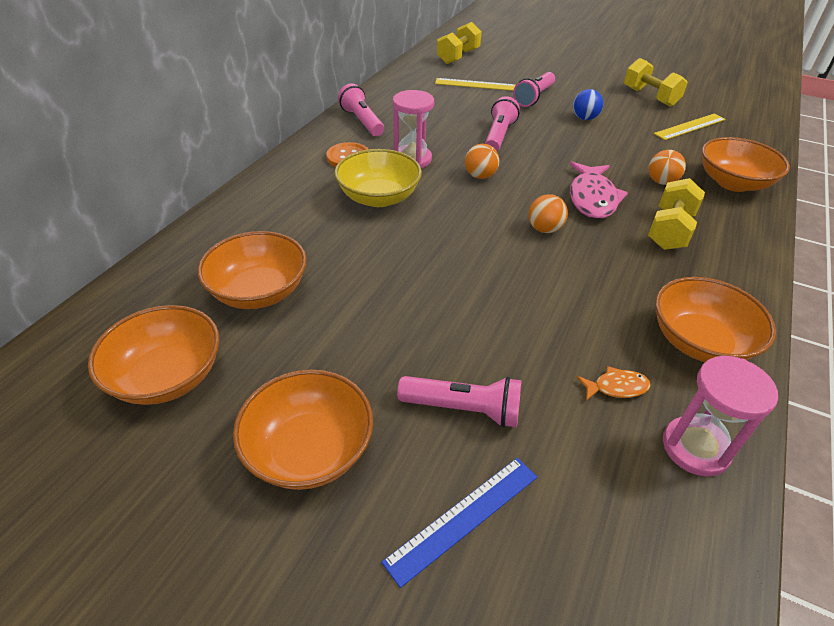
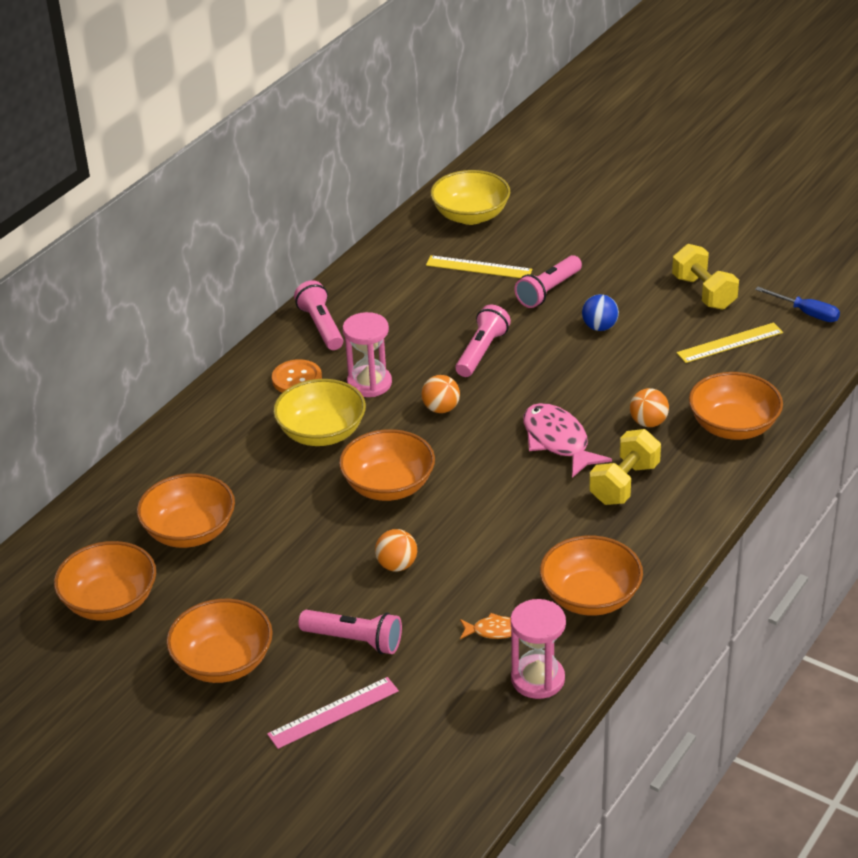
camera: 10 degrees right, 5 degrees down
(453, 240) = (388, 486): none -> orange bowl
(458, 57) = (470, 215): yellow dumbbell -> yellow bowl
(463, 517) = (333, 712): blue ruler -> pink ruler
(544, 229) = (489, 477): orange ball -> orange ball (397, 565)
(592, 198) = (558, 441): pink fish -> pink fish turned 135 degrees clockwise
(733, 108) = (806, 313): none -> blue screwdriver

